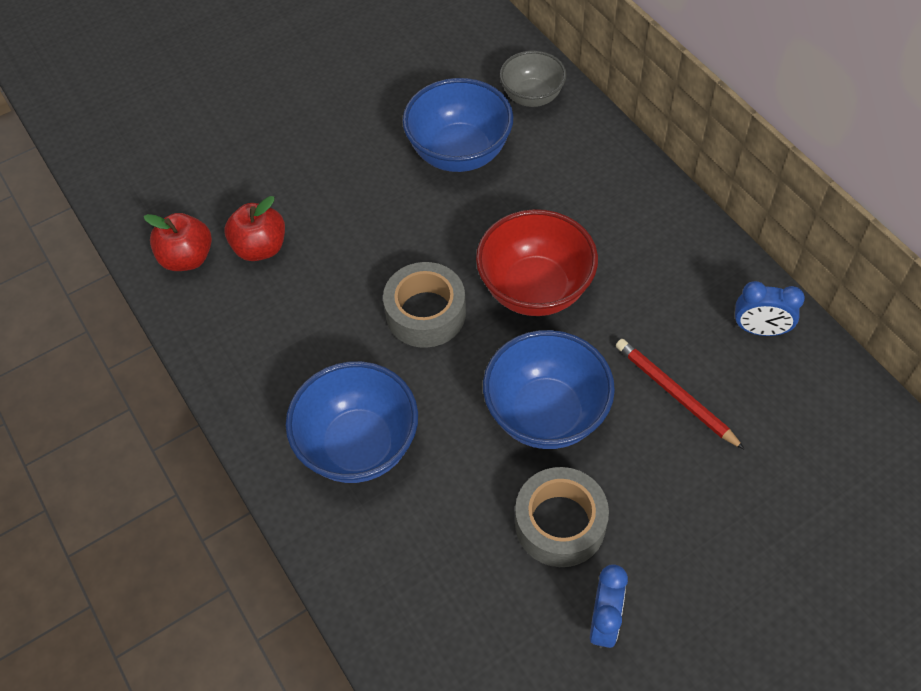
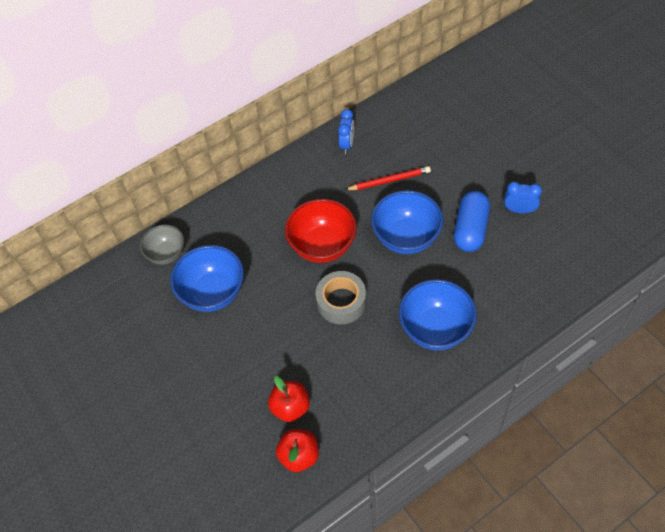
camera: 90 degrees left, 0 degrees up
(560, 523) = (470, 229): grey tape -> blue capsule
(675, 394) = (389, 180): red pencil -> red pencil turned 150 degrees counterclockwise

